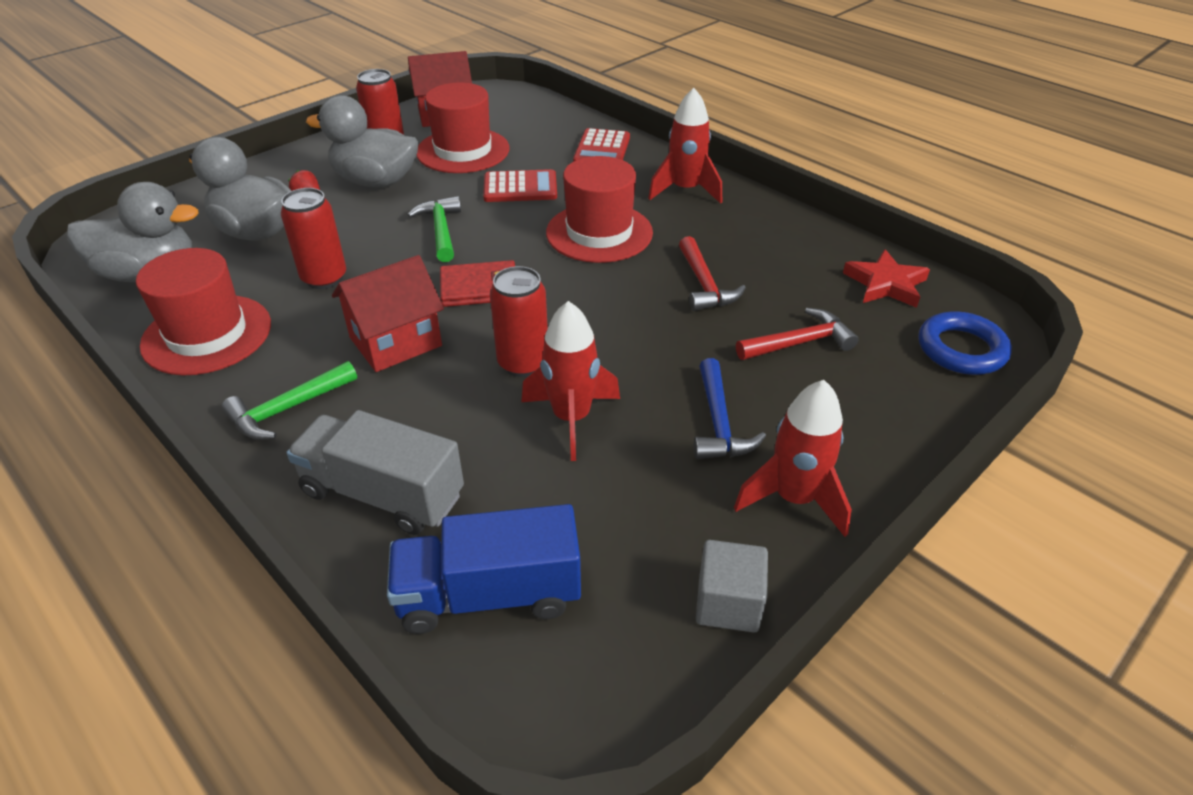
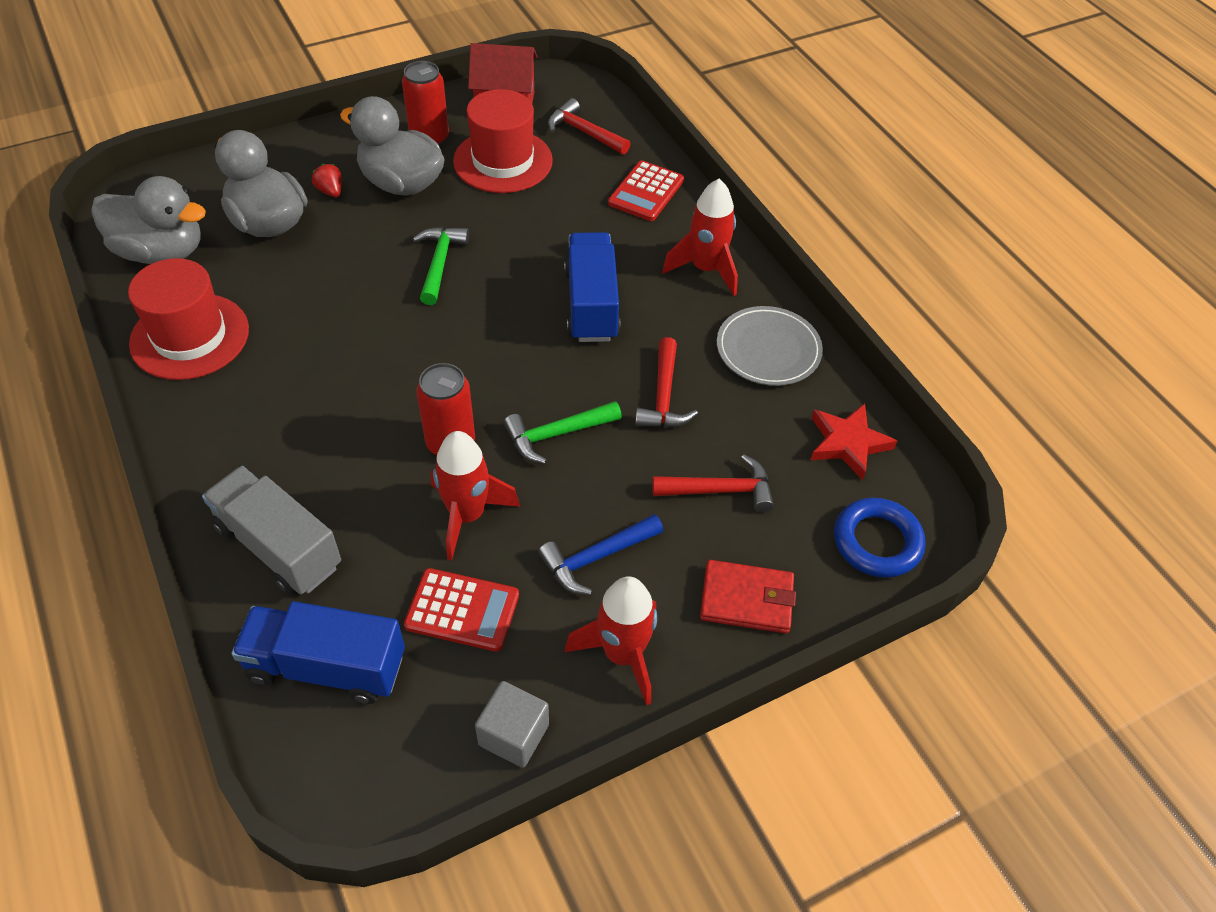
camera: 15 degrees right, 10 degrees up
(287, 409) = (231, 437): green hammer -> green hammer (557, 434)
(324, 278) = (311, 296): red can -> none
(395, 342) = (347, 388): red house -> none
(479, 288) = (447, 345): red wallet -> red wallet (746, 599)
(520, 187) = (539, 225): red calculator -> red calculator (462, 610)
(525, 121) = (584, 132): none -> red hammer
(599, 233) = (591, 304): red hat -> blue truck
(718, 423) = (596, 558): blue hammer -> blue hammer turned 45 degrees clockwise
(774, 233) = (768, 349): none -> grey plate

